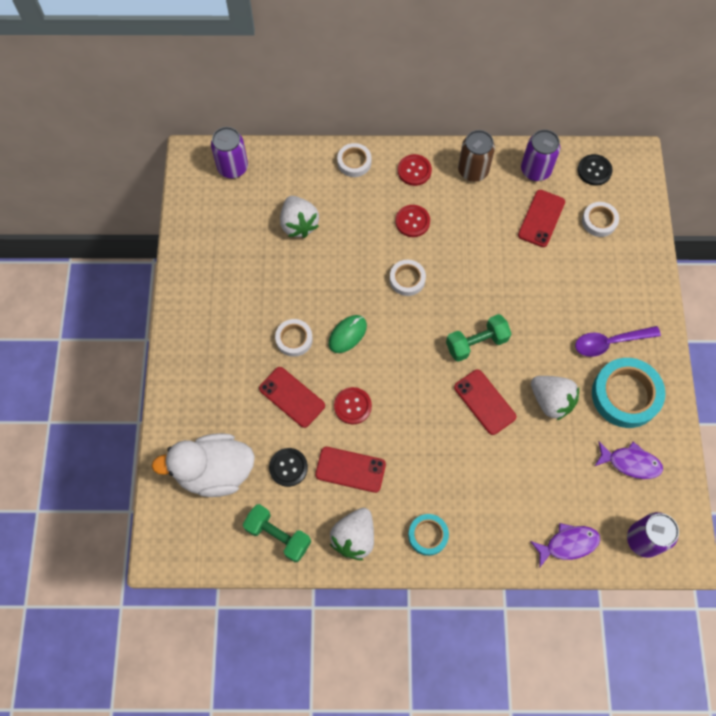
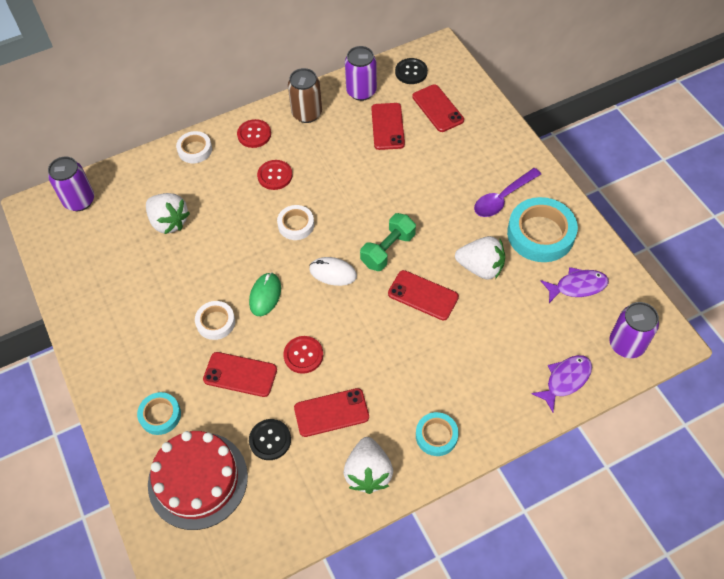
camera: 25 degrees left, 10 degrees down
(211, 400) = (160, 415): none -> turquoise tape
(215, 472) = (198, 480): white duck -> red cake
(278, 535) = (293, 508): green dumbbell -> none
(416, 341) = (333, 273): none -> white mouse
(599, 221) = (438, 108): white tape -> red phone

